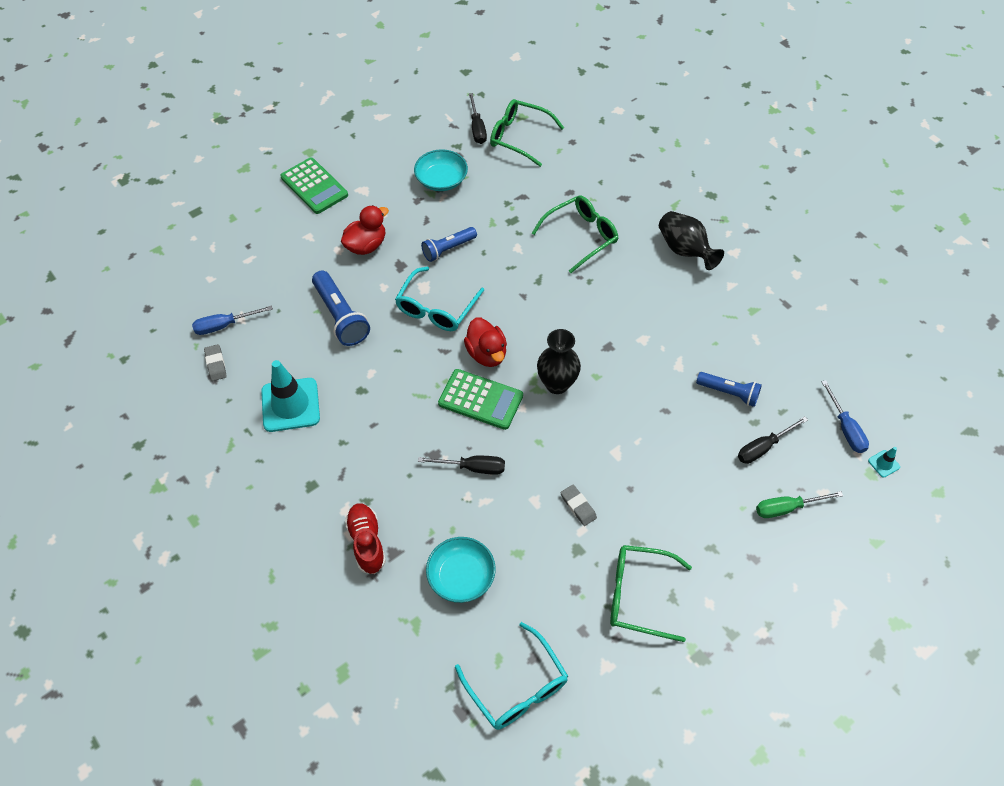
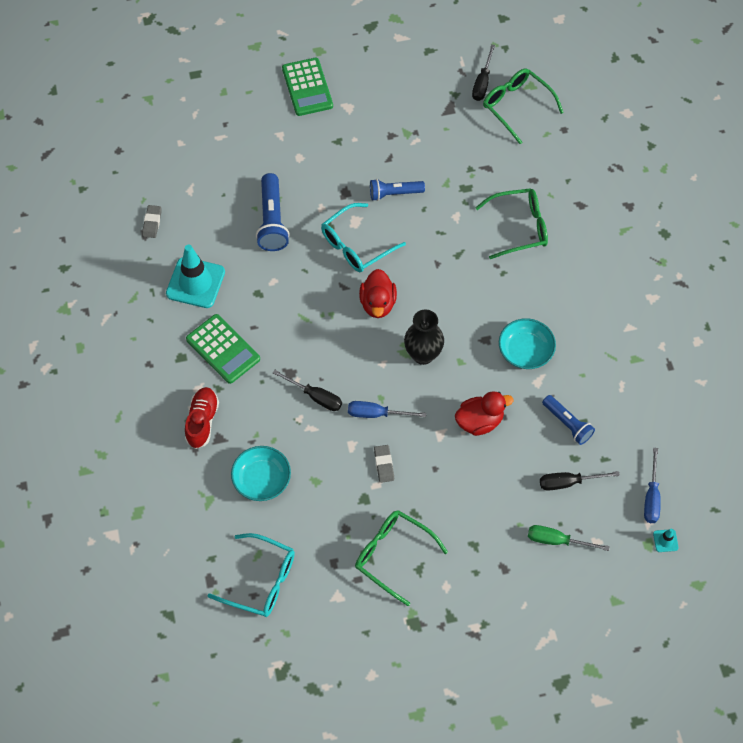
camera: 25 degrees right, 5 degrees up
(224, 325) = (173, 191): blue screwdriver -> blue screwdriver (376, 414)
(366, 245) = (325, 162): red duck -> red duck (479, 421)
(441, 180) = (423, 123): turquoise bowl -> turquoise bowl (525, 351)
(480, 399) = (352, 342): green calculator -> green calculator (223, 349)
(517, 686) = (261, 581): turquoise glasses -> turquoise glasses turned 60 degrees counterclockwise
(685, 250) = (606, 278): black vase -> none

